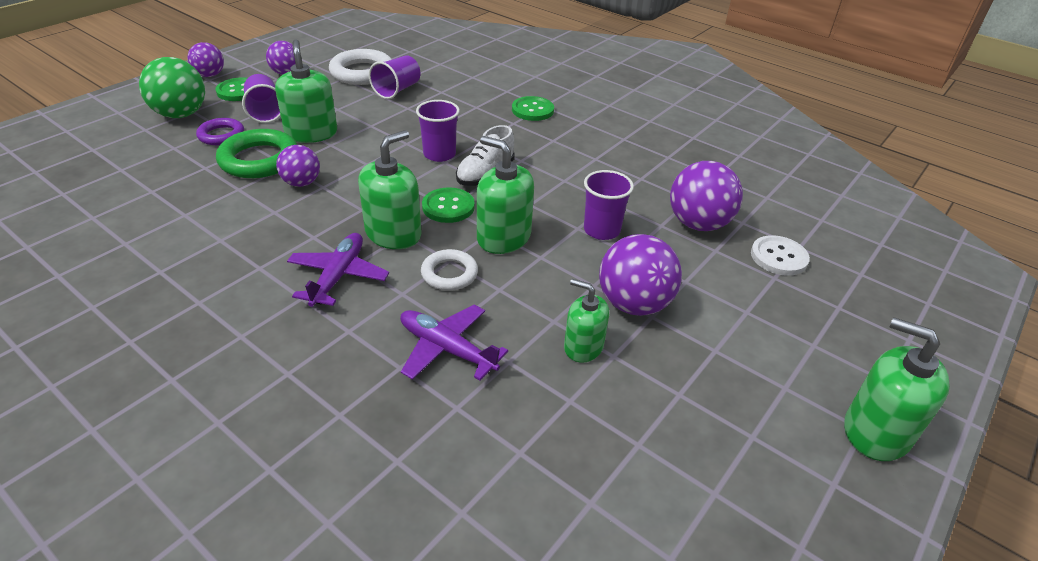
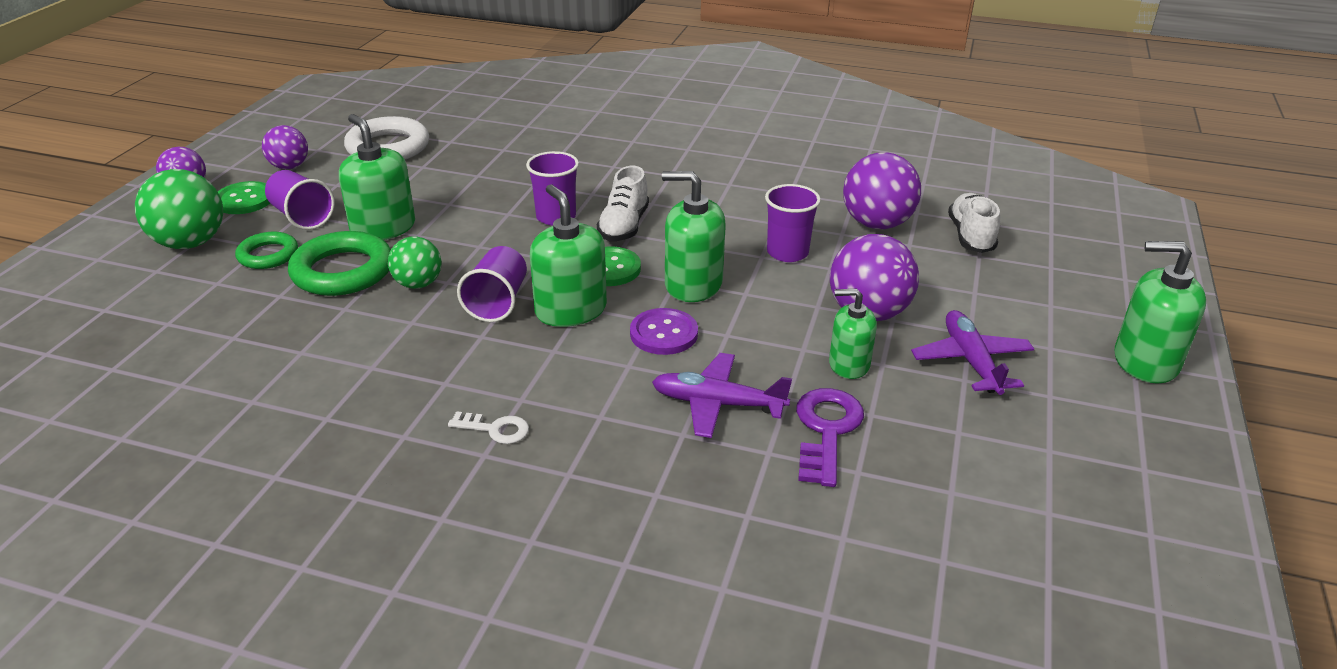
camera: 20 degrees left, 5 degrees down
(221, 135) = (268, 255): purple ring -> green ring
(264, 317) = (495, 429): none -> white key
(301, 183) = (418, 284): purple ball -> green ball
(338, 276) = (544, 367): purple plane -> purple plane (971, 361)
(393, 234) = (571, 310): green soap dispenser -> green soap dispenser turned 45 degrees counterclockwise
(397, 90) = (448, 158): purple cup -> purple cup (497, 302)
(449, 274) = (664, 334): white ring -> purple button
(520, 403) = (826, 430): none -> purple key
(532, 110) = (624, 148): green button -> none
(779, 257) = (971, 236): white button -> white shoe

